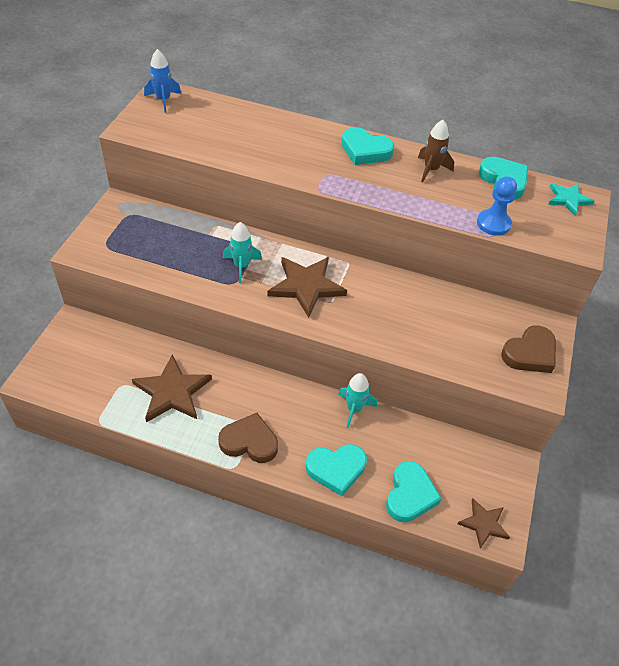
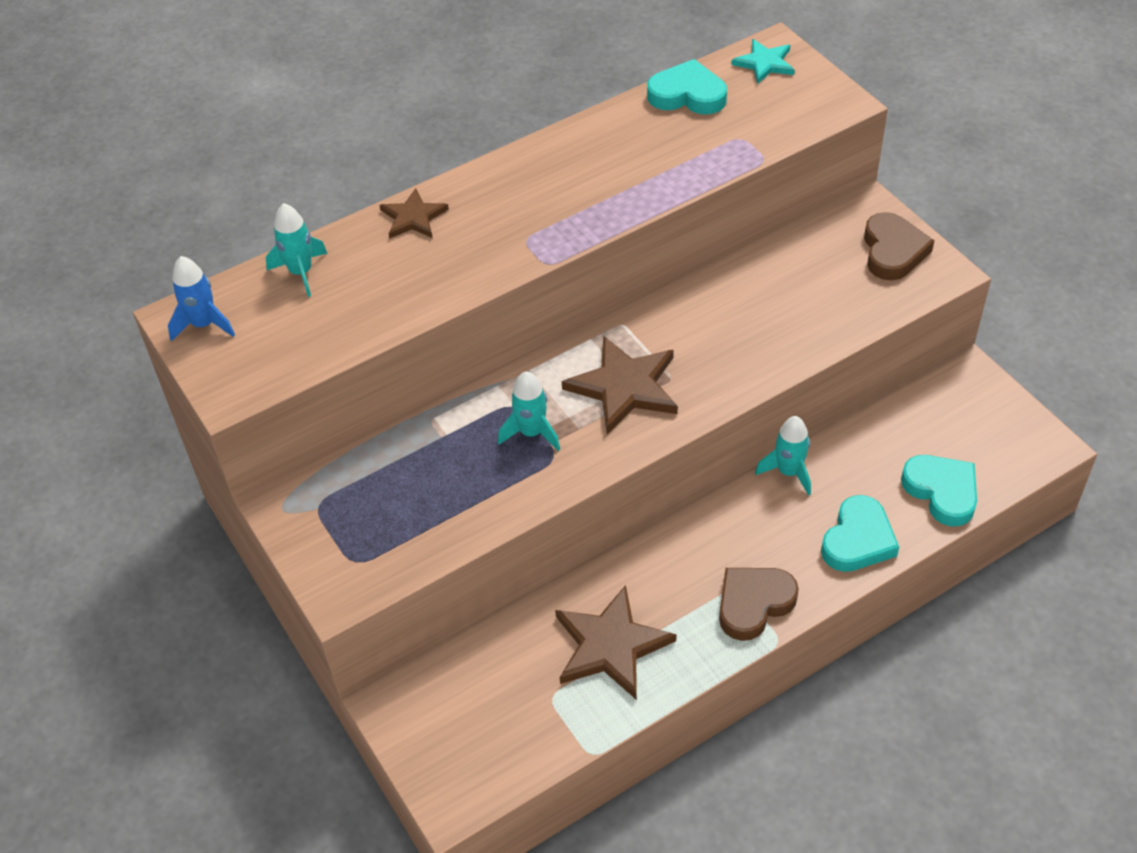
camera: 45 degrees left, 0 degrees up
(225, 112) = (301, 272): none -> turquoise rocket
(365, 150) = (517, 180): turquoise heart -> none
(431, 170) = (610, 143): brown rocket -> none
(484, 524) = (1023, 450): brown star -> brown star (413, 217)
(493, 223) = (746, 146): blue pawn -> none

